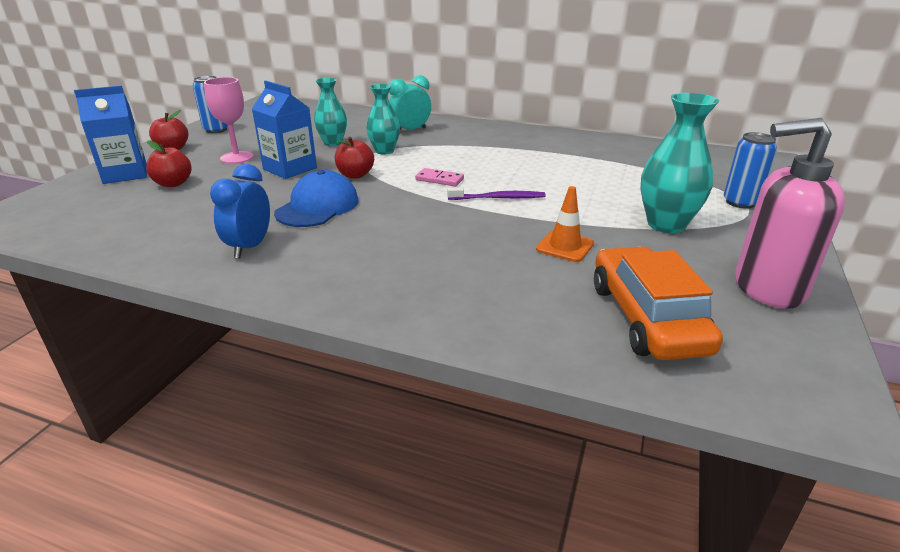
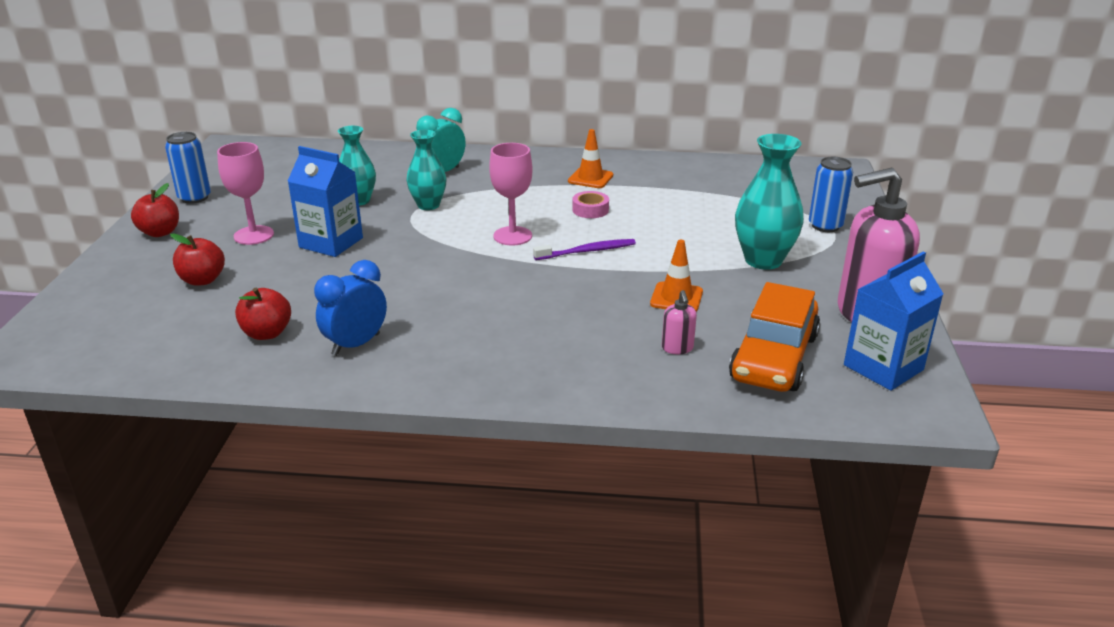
camera: 15 degrees left, 0 degrees up
(125, 174) = (129, 275): blue carton -> blue carton (883, 367)
(250, 247) = (356, 344): blue clock -> blue clock turned 45 degrees clockwise
(318, 207) = (397, 287): blue cap -> none
(355, 175) = (414, 242): red apple -> red apple (267, 333)
(439, 179) = (512, 236): pink domino -> pink goblet
(518, 167) = (590, 210): none -> pink tape
(530, 145) = (590, 178): none -> orange traffic cone
(545, 293) = (677, 348): none -> pink soap dispenser
(647, 318) = (773, 357): orange car -> orange car turned 135 degrees counterclockwise

